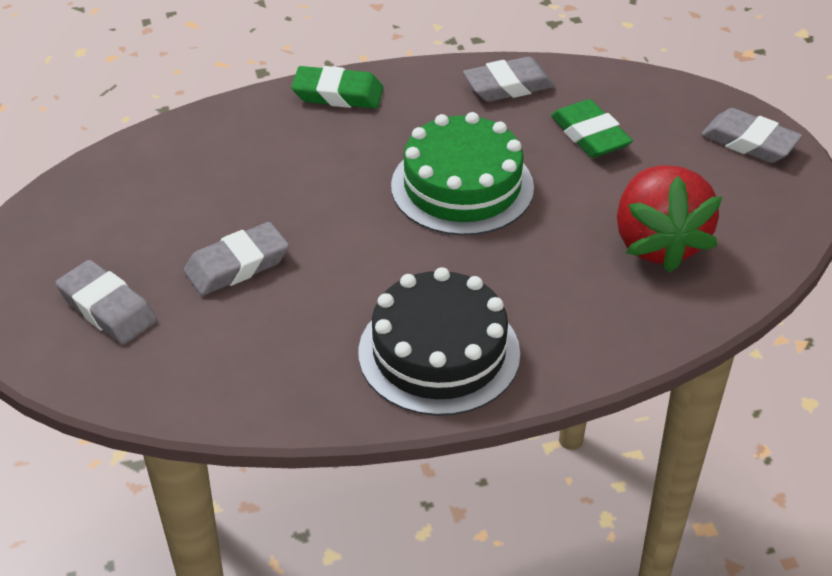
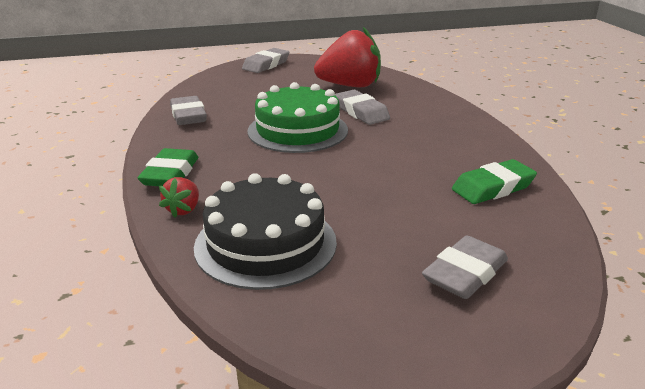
camera: 90 degrees left, 15 degrees down
(237, 265) = (392, 210): grey eraser -> grey eraser (361, 112)
(258, 113) = (183, 210): none -> red strawberry
(439, 352) = (457, 138): black cake -> black cake (265, 243)
(590, 135) = (250, 96): green eraser -> green eraser (493, 187)

